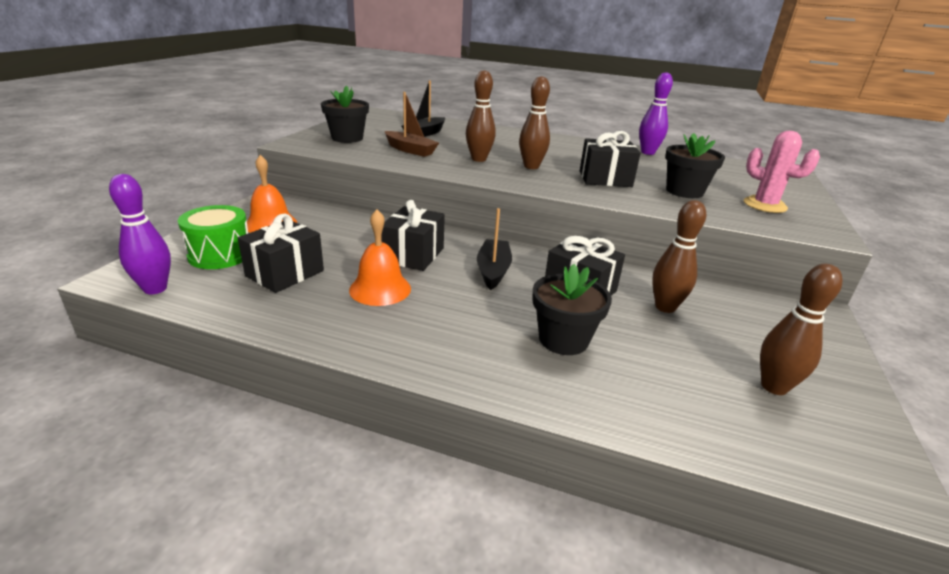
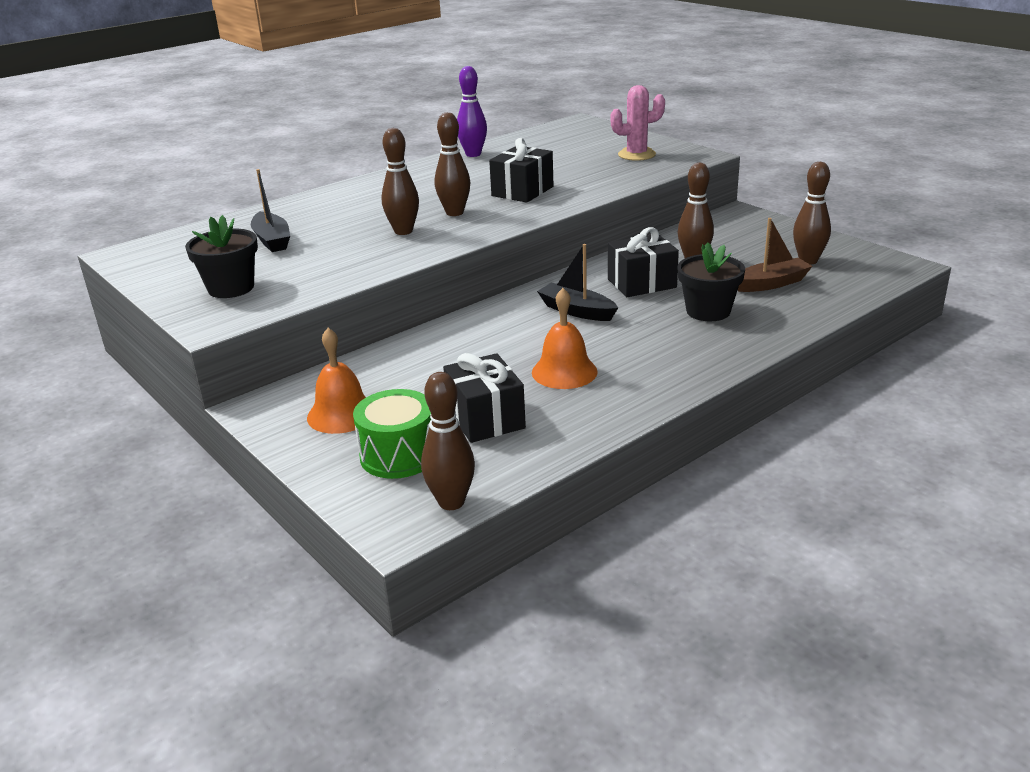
camera: 55 degrees left, 0 degrees up
(155, 289) = (451, 502): purple bowling pin -> brown bowling pin
(410, 150) = (328, 259): brown boat -> brown boat (771, 284)
(413, 255) = (509, 342): black gift -> none
(684, 191) = (582, 171): black flower pot -> none

